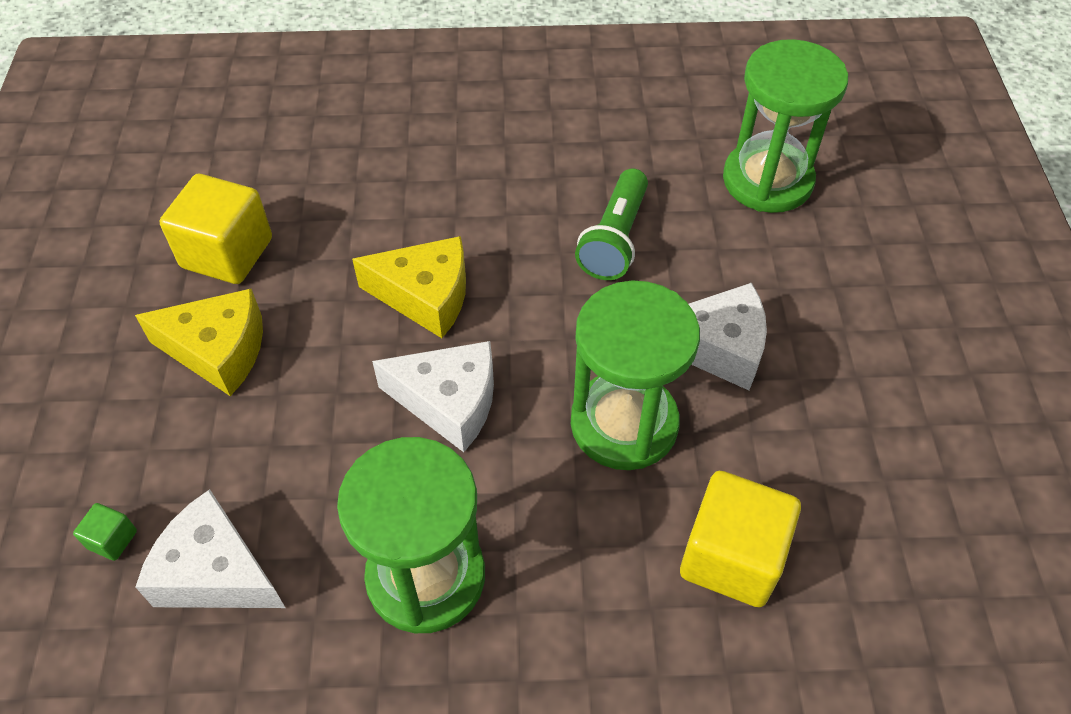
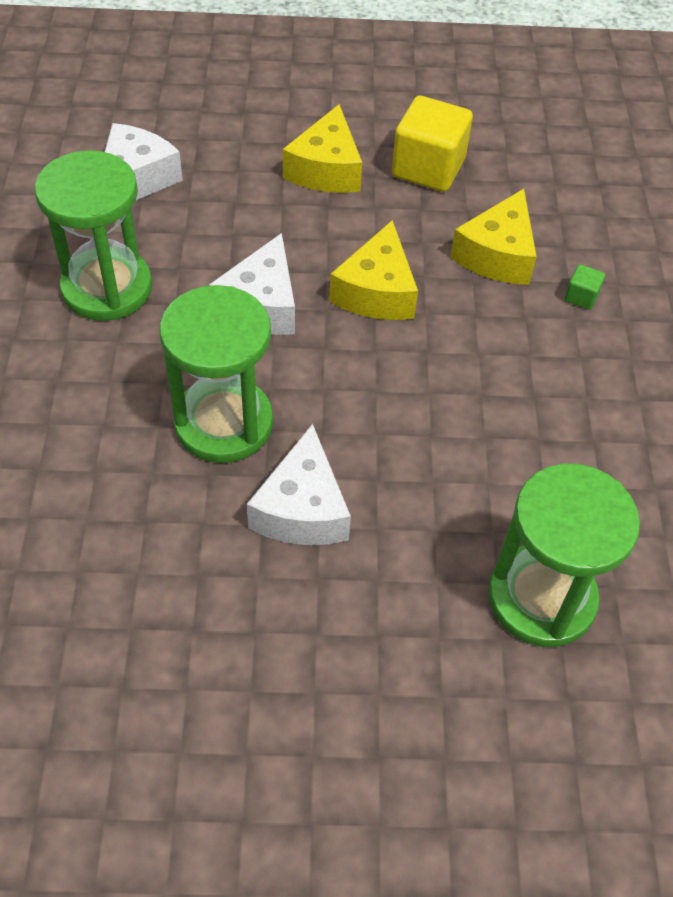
camera: 90 degrees right, 0 degrees up
(112, 539) = (171, 130): green cube -> green cube (581, 297)
(370, 197) = (497, 255): none -> yellow cheese
(614, 239) = (446, 438): green flashlight -> none
(731, 557) = (78, 485): yellow cube -> none

